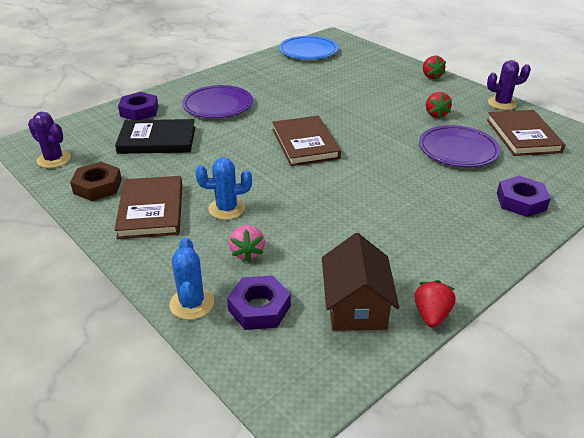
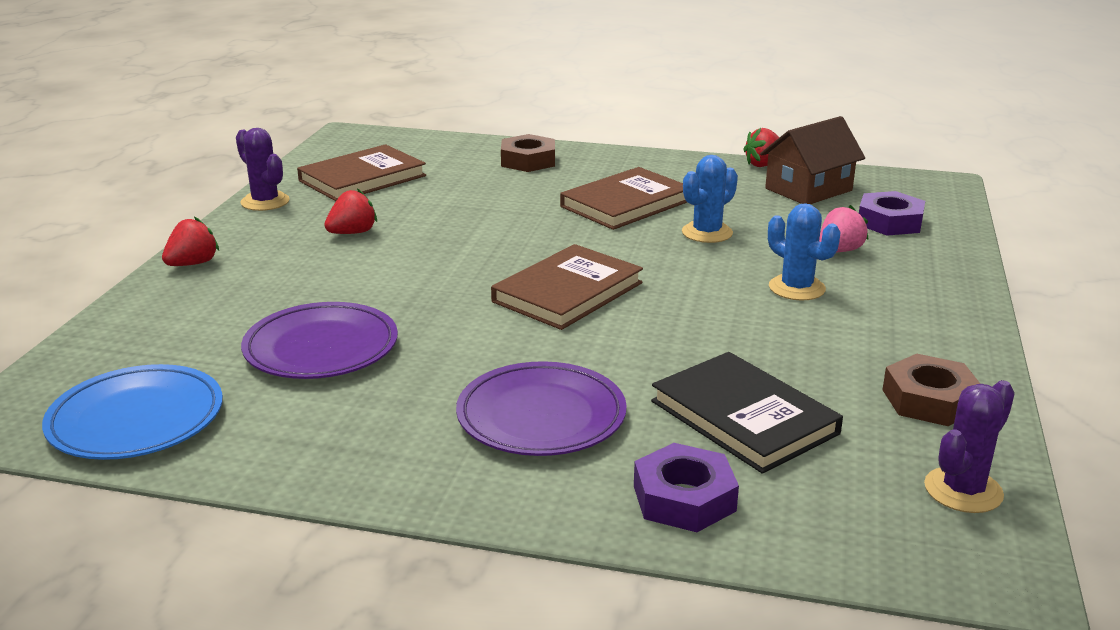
camera: 125 degrees left, 10 degrees down
(54, 159) = (963, 490): purple cactus -> purple cactus turned 45 degrees clockwise
(151, 210) = (889, 333): brown book -> brown book (626, 204)
(192, 303) = (948, 249): blue cactus -> blue cactus (707, 233)
(458, 150) = (450, 203): purple plate -> purple plate (321, 348)
(521, 201) = (528, 161): purple nut -> brown nut

